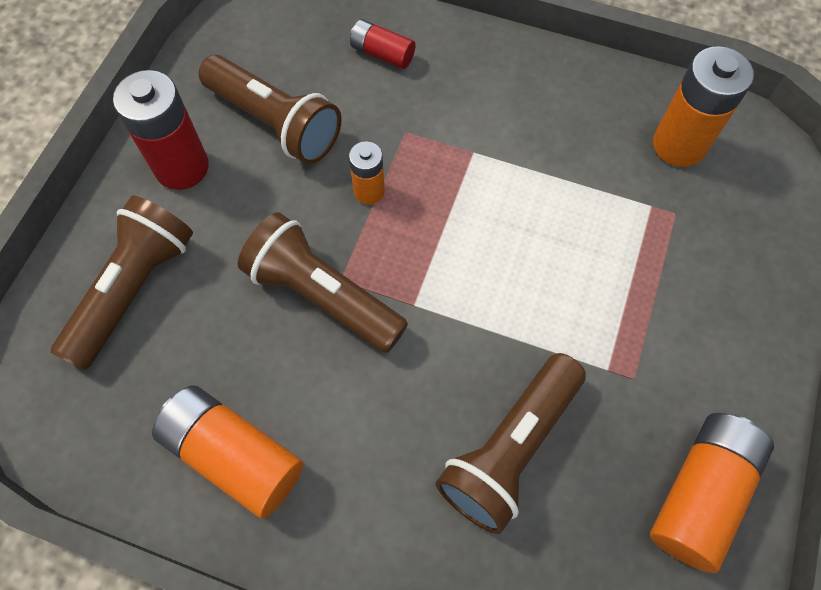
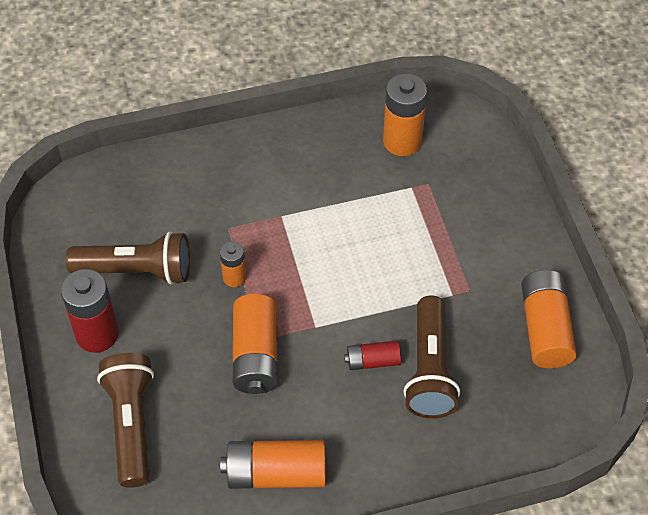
camera: 35 degrees left, 10 degrees down
(322, 295) = (255, 355): brown flashlight -> orange battery
(382, 53) = (172, 186): red battery -> red battery (372, 361)

